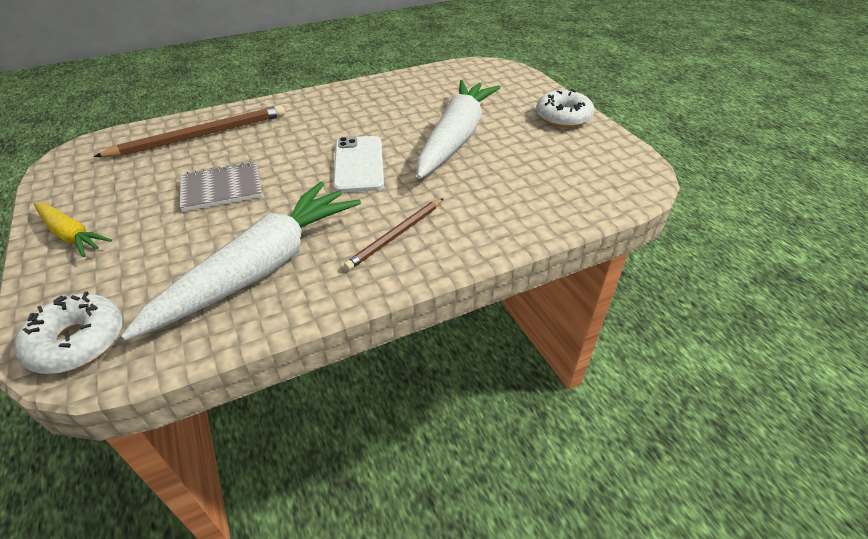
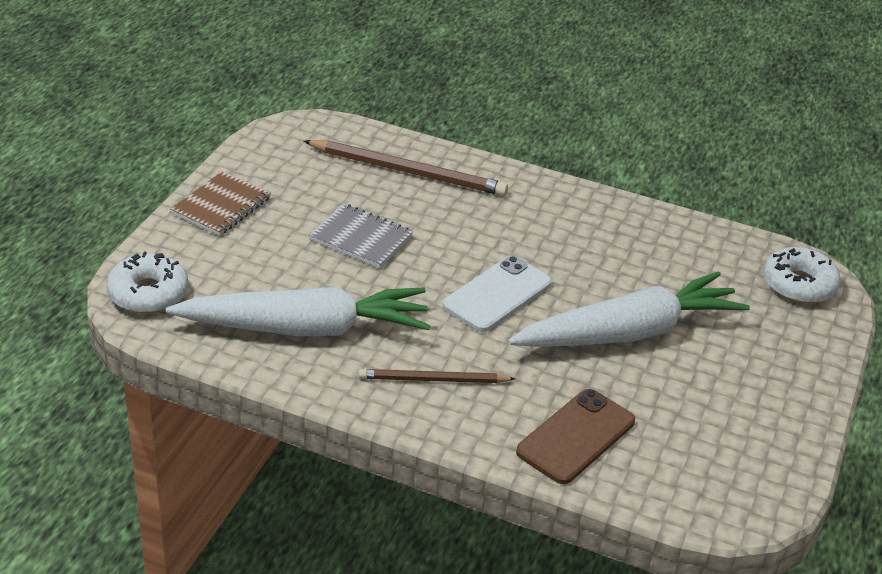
camera: 45 degrees right, 5 degrees down
(71, 235) = (221, 206): yellow carrot -> brown notebook
(518, 205) = (576, 436): none -> brown phone
(563, 117) = (787, 393): white donut -> white donut (798, 285)

